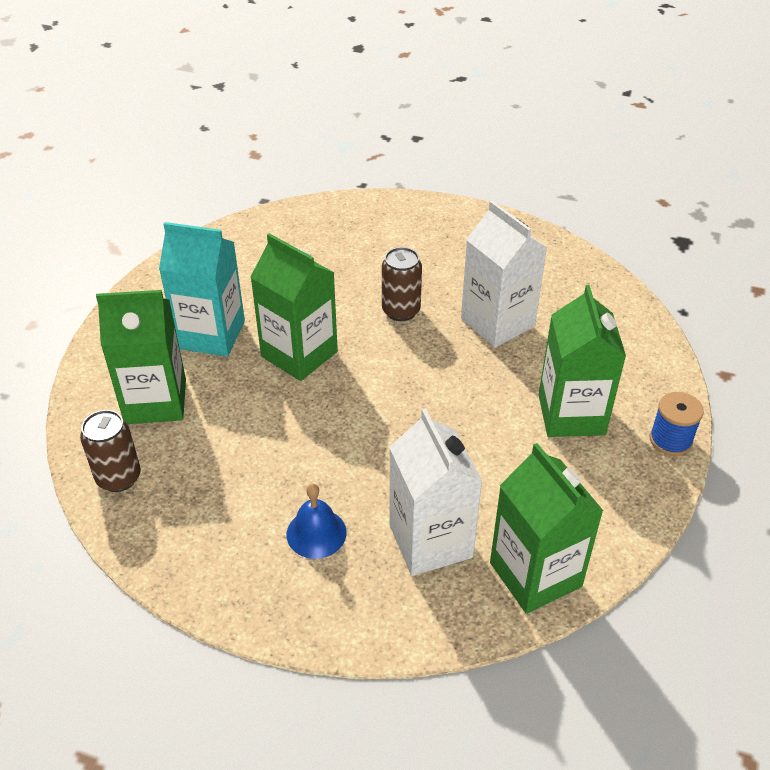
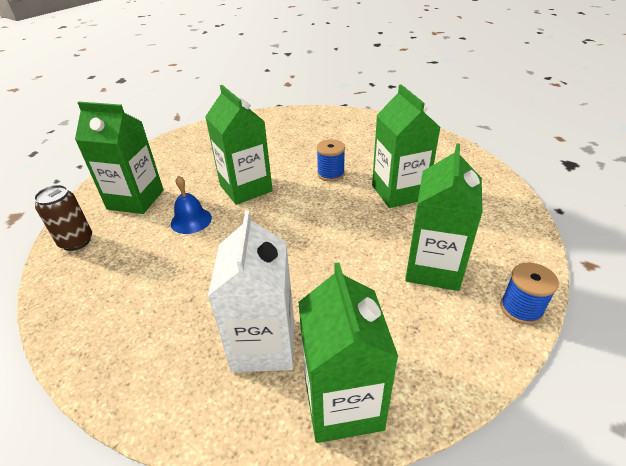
camera: 20 degrees right, 5 degrees down
(211, 335) = (197, 168): turquoise carton -> none
(316, 533) = (178, 314): blue bell -> blue bell (191, 220)
(401, 311) = (331, 174): brown can -> blue spool
(497, 322) = (399, 192): white carton -> green carton

